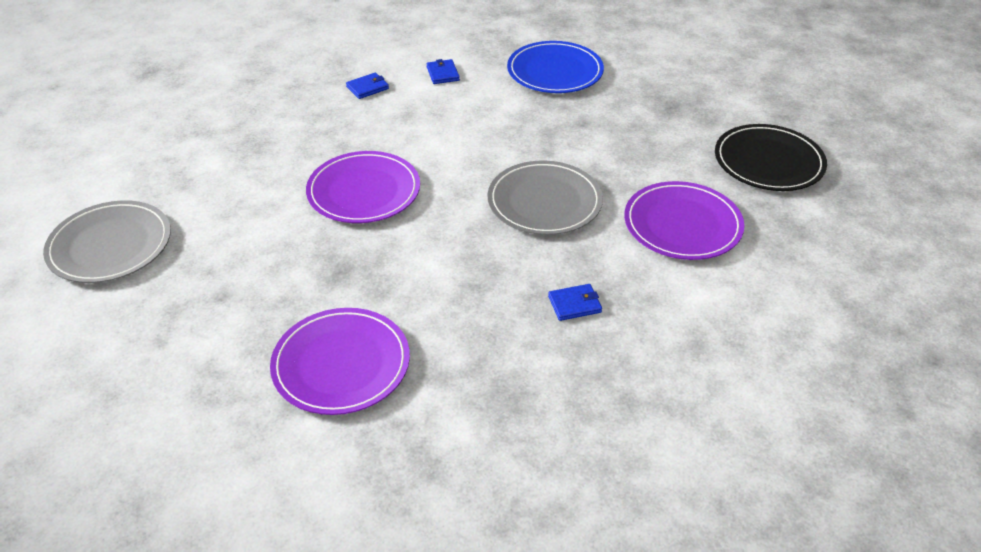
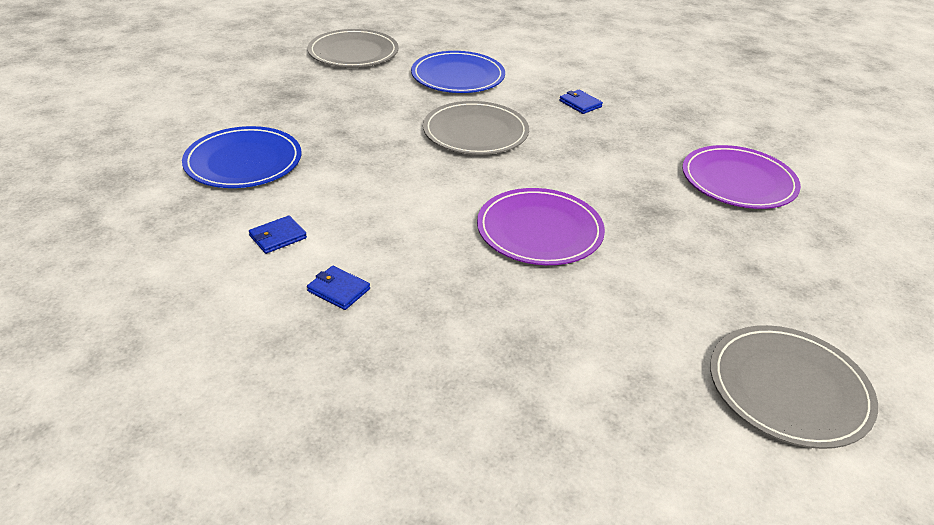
camera: 115 degrees left, 5 degrees down
(682, 224) = (458, 76): purple plate -> blue plate
(768, 161) = (353, 52): black plate -> grey plate

